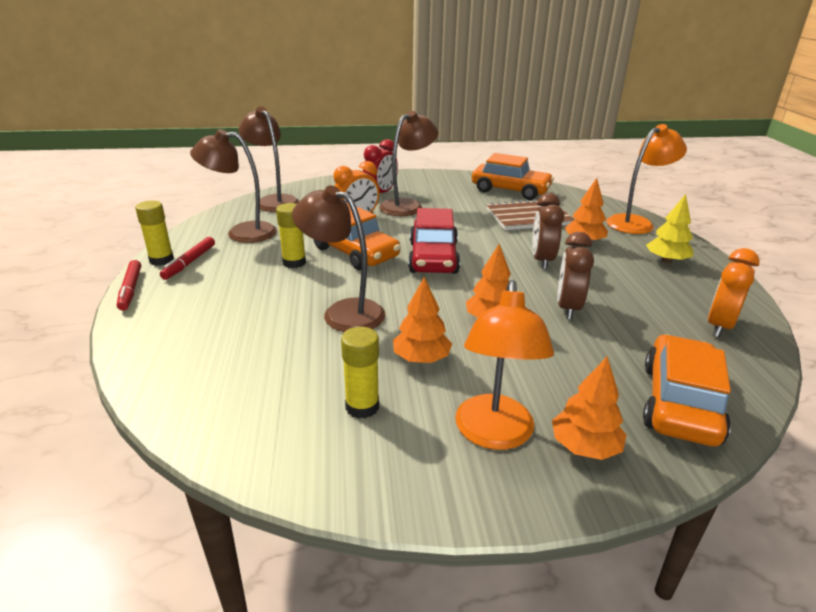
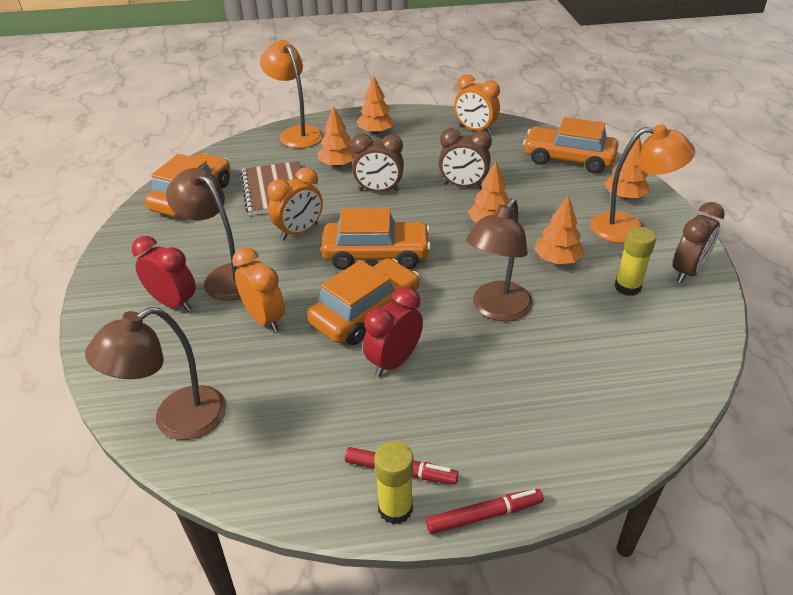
camera: 90 degrees left, 10 degrees up
(242, 232) = (300, 434): brown lamp -> none
(294, 262) = (394, 361): yellow glue stick -> red clock
(387, 475) = (687, 271): none -> brown clock
(433, 258) = (376, 254): red car -> orange car
(466, 227) = (299, 232): none -> orange clock
(666, 260) = (376, 132): yellow tree -> orange tree

